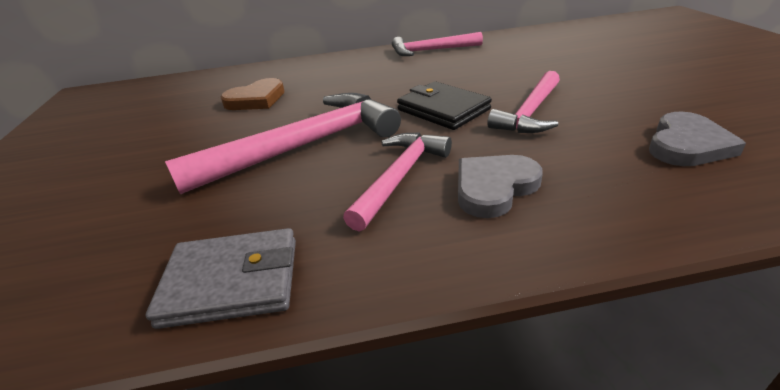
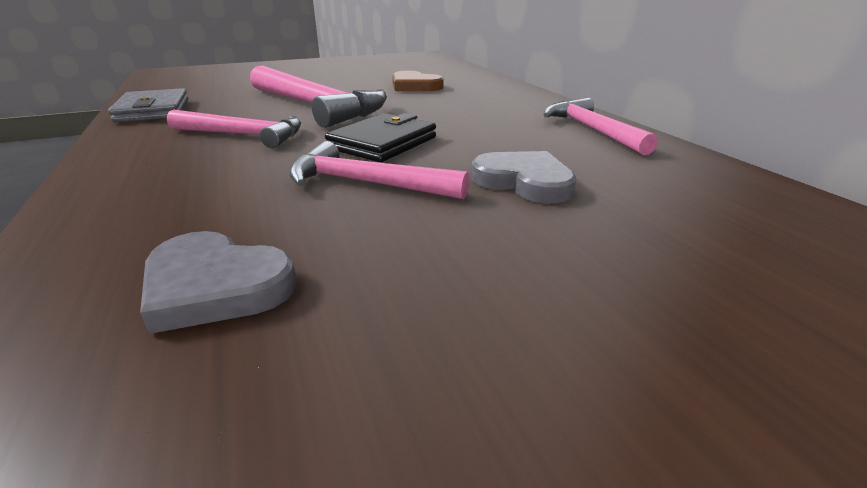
camera: 75 degrees right, 5 degrees down
(494, 188) = (198, 165): grey heart -> grey heart (524, 181)

